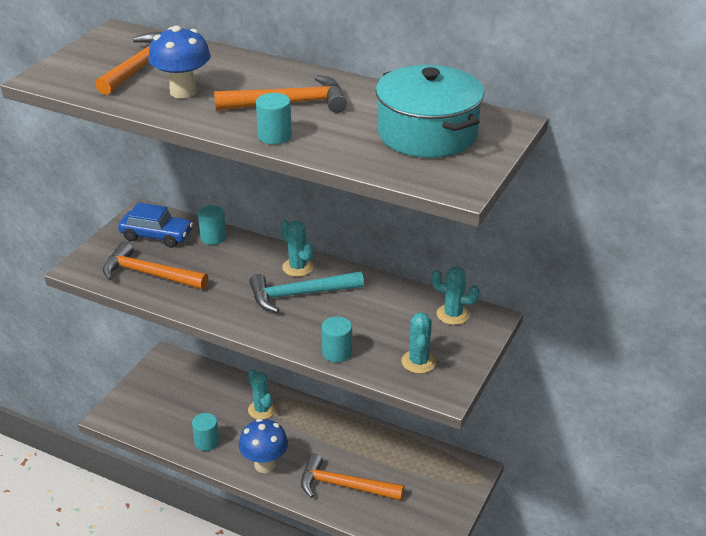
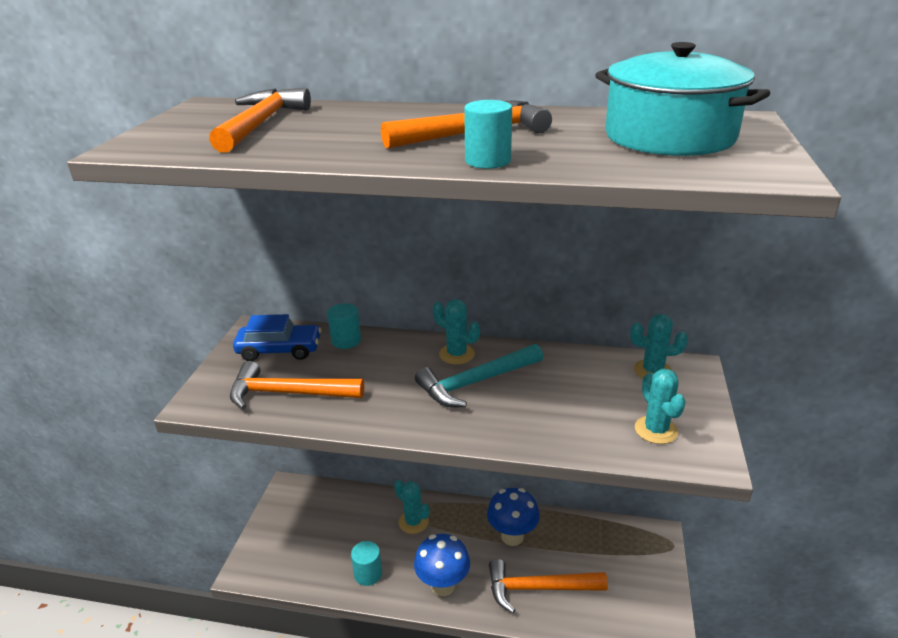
camera: 15 degrees left, 5 degrees down
(183, 92) = (329, 139): blue mushroom -> blue mushroom (512, 536)
(337, 353) = (558, 439): turquoise cylinder -> none

